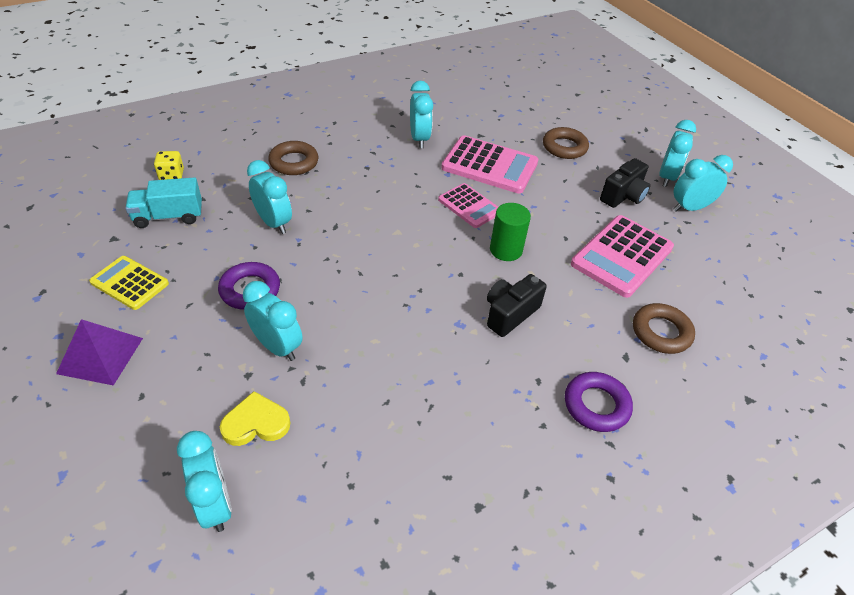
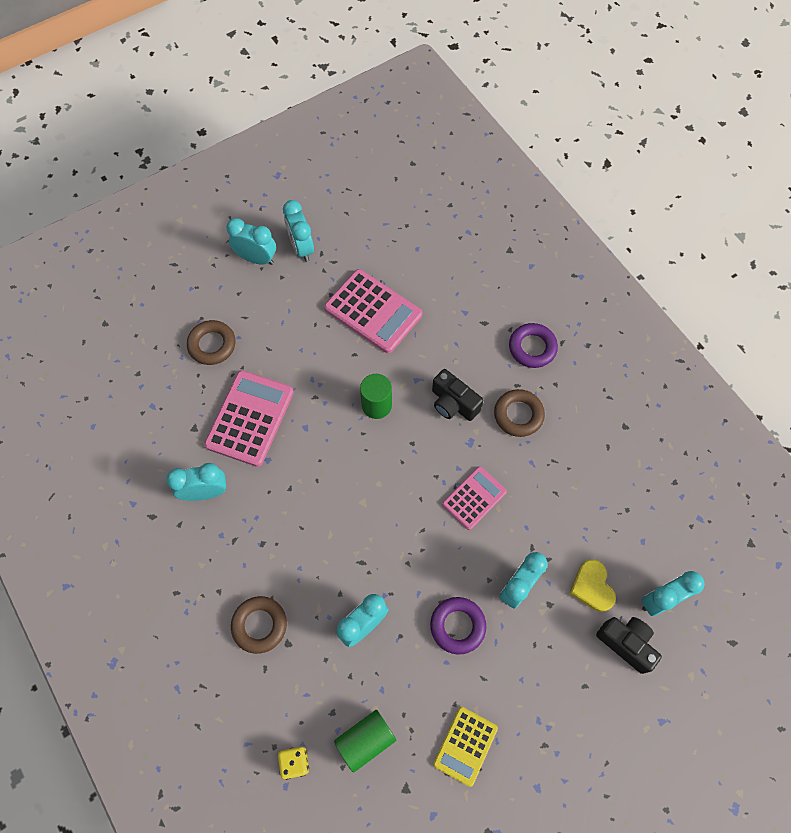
camera: 90 degrees left, 20 degrees up
(100, 355) = (552, 738): purple pyramid -> none
(169, 216) = (365, 740): turquoise truck -> green cylinder
(469, 206) = (318, 437): pink calculator -> pink calculator (474, 498)
(623, 196) = (289, 300): black camera -> black camera (626, 643)
(661, 332) = (456, 295): brown ring -> brown ring (518, 415)

